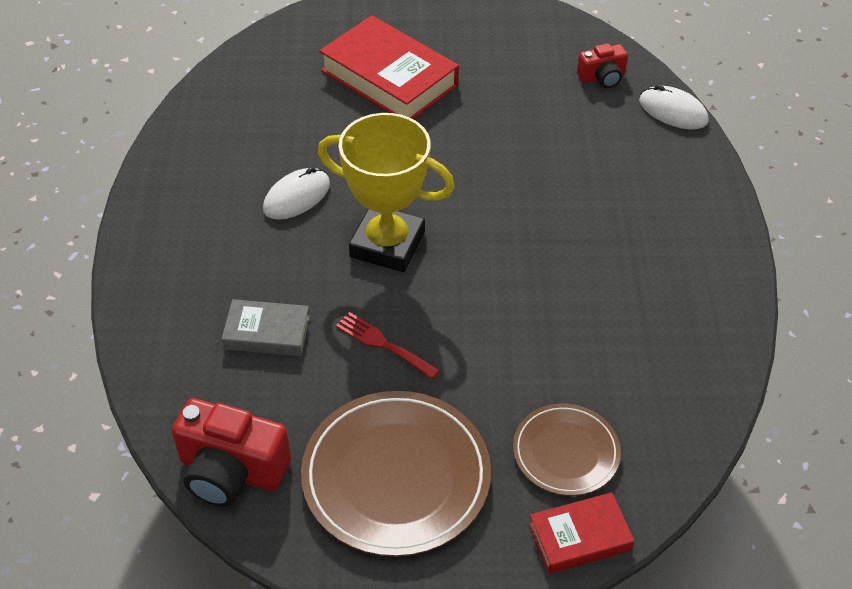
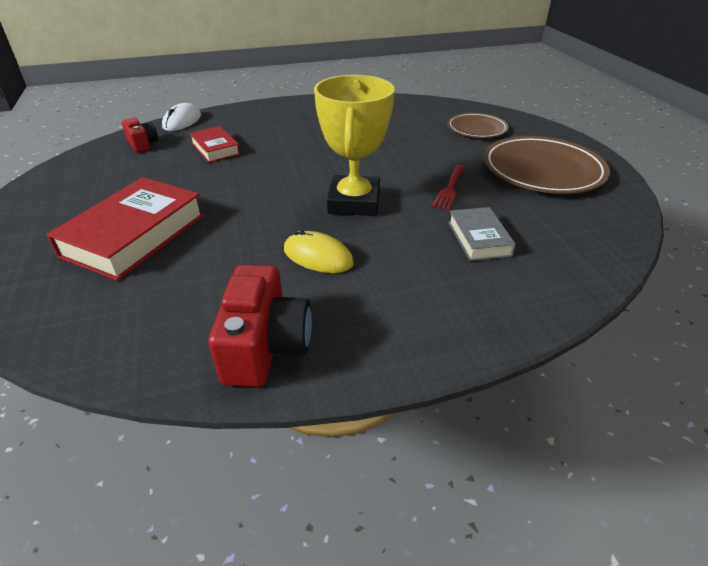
camera: 105 degrees left, 10 degrees down
(231, 471) = (606, 227): red camera -> red camera (265, 346)
(296, 197) = (318, 256): white mouse -> yellow mouse
(579, 537) = (522, 121): red book -> red book (215, 149)

